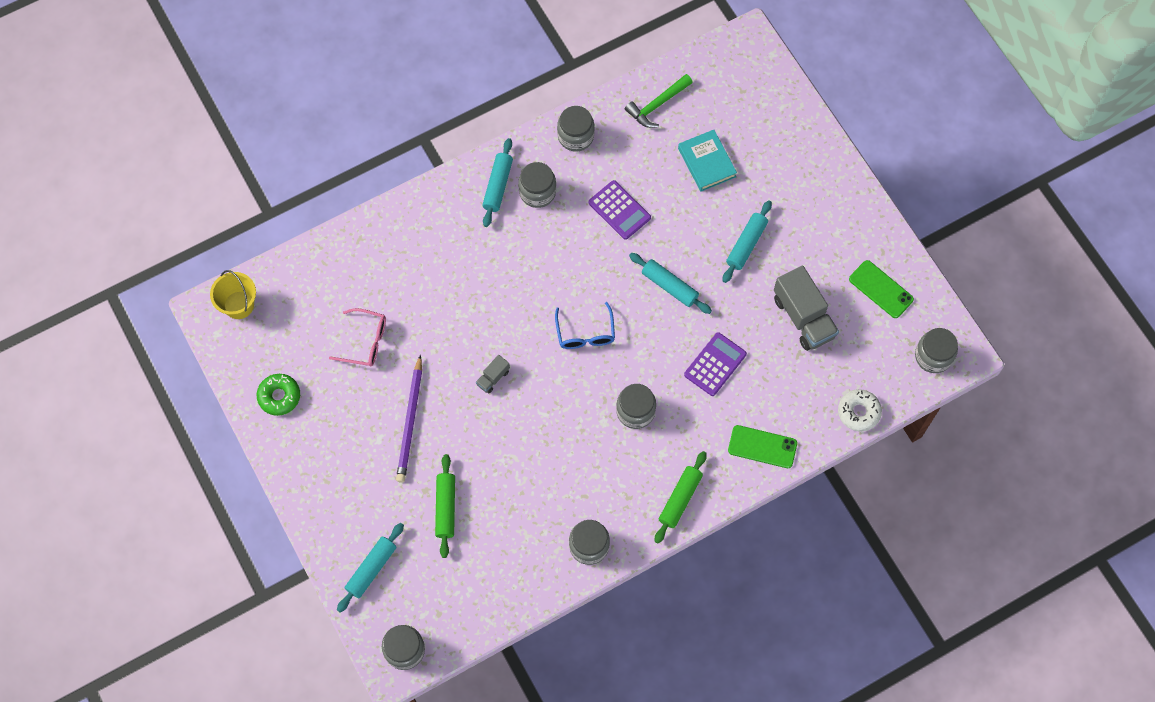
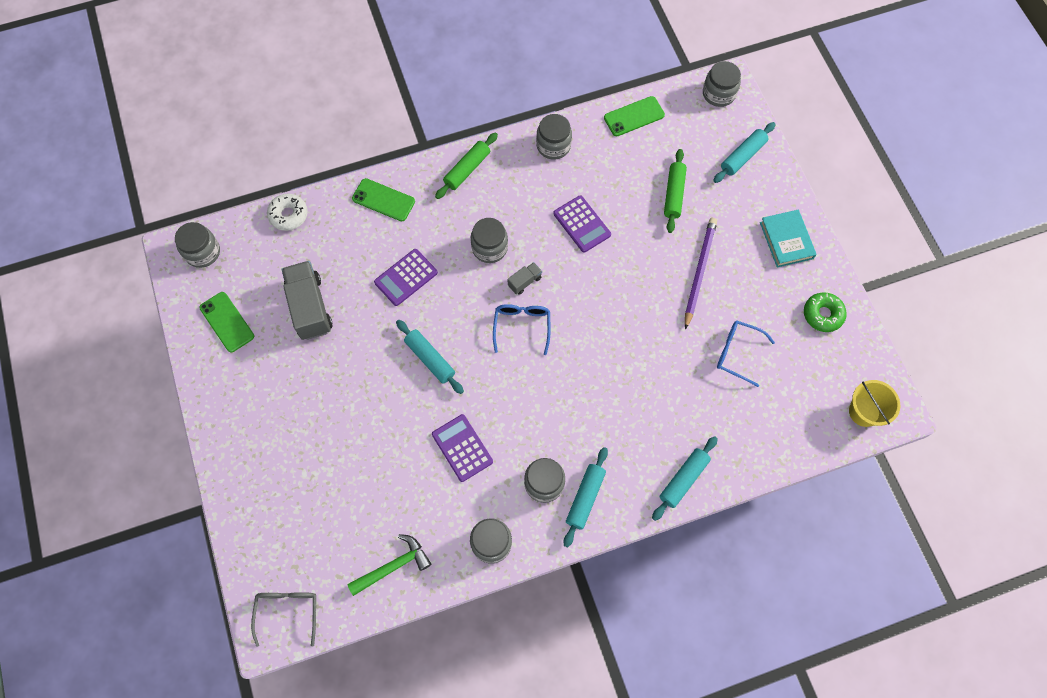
camera: 170 degrees left, 0 degrees up
(365, 342) = (737, 353): pink glasses -> blue glasses
(493, 378) = (617, 299): grey truck -> grey truck (524, 282)
(502, 601) = (634, 116): none -> green phone
(542, 455) = (582, 224): none -> purple calculator
(706, 162) = (358, 486): turquoise book -> turquoise book (786, 240)
(737, 58) = (288, 611): none -> grey glasses
(746, 244) = (343, 389): turquoise rolling pin -> turquoise rolling pin (683, 479)

